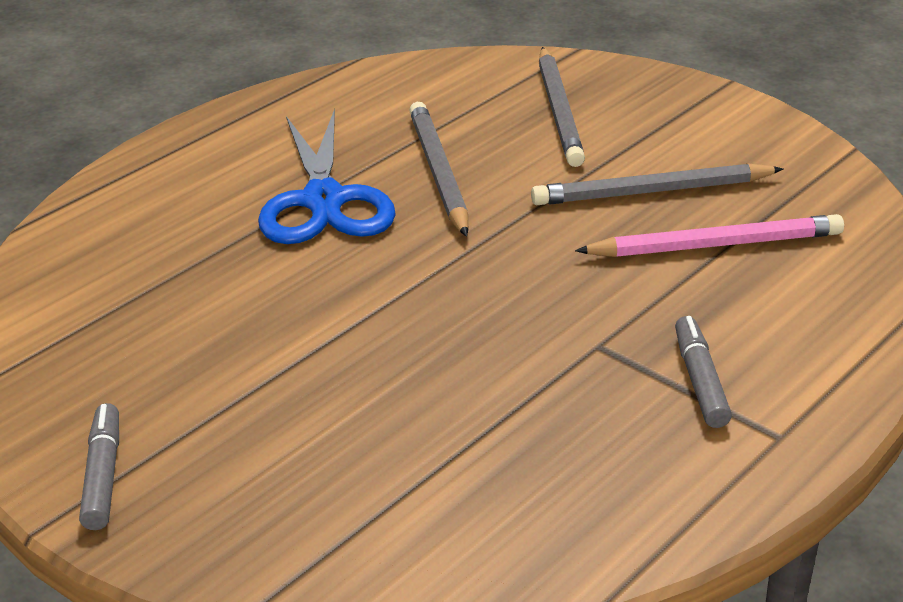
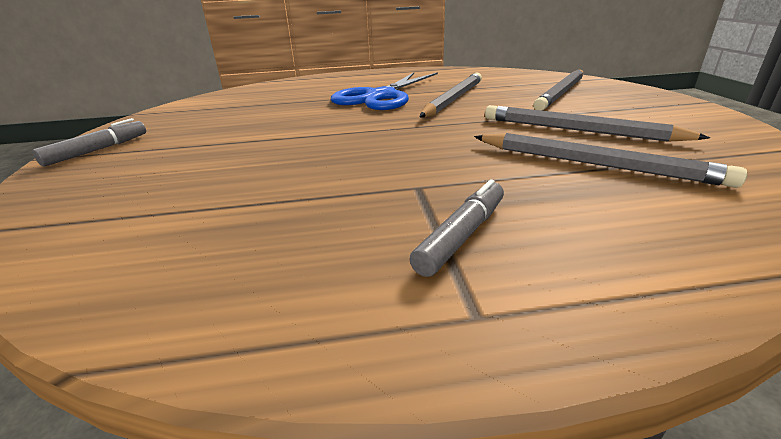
camera: 40 degrees right, 5 degrees down
(716, 245) = (595, 164): pink pencil -> grey pencil

